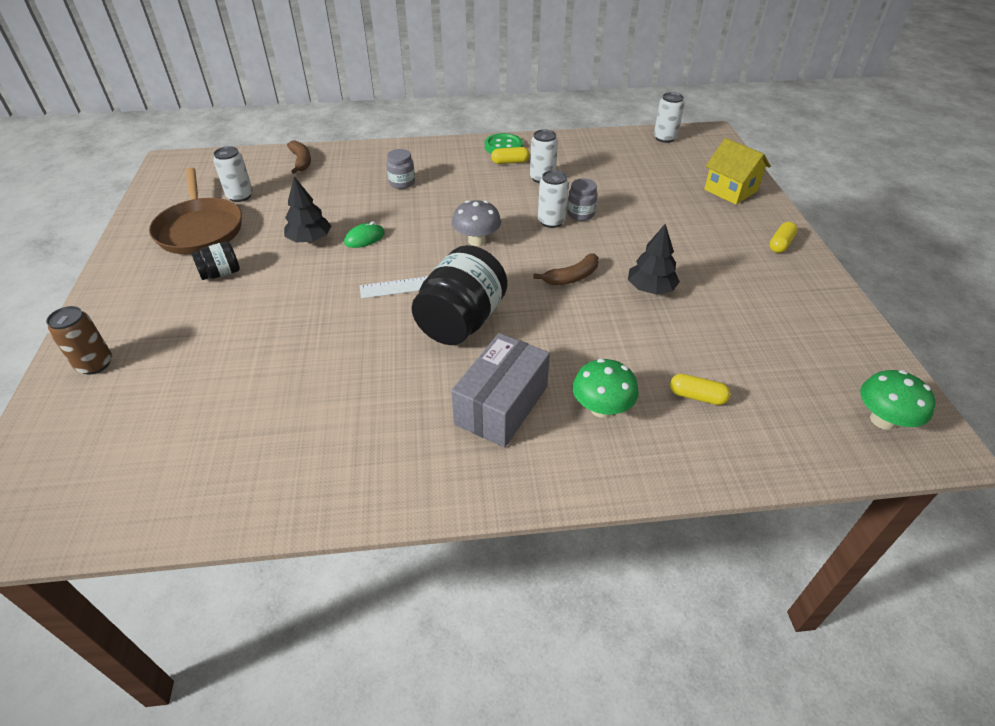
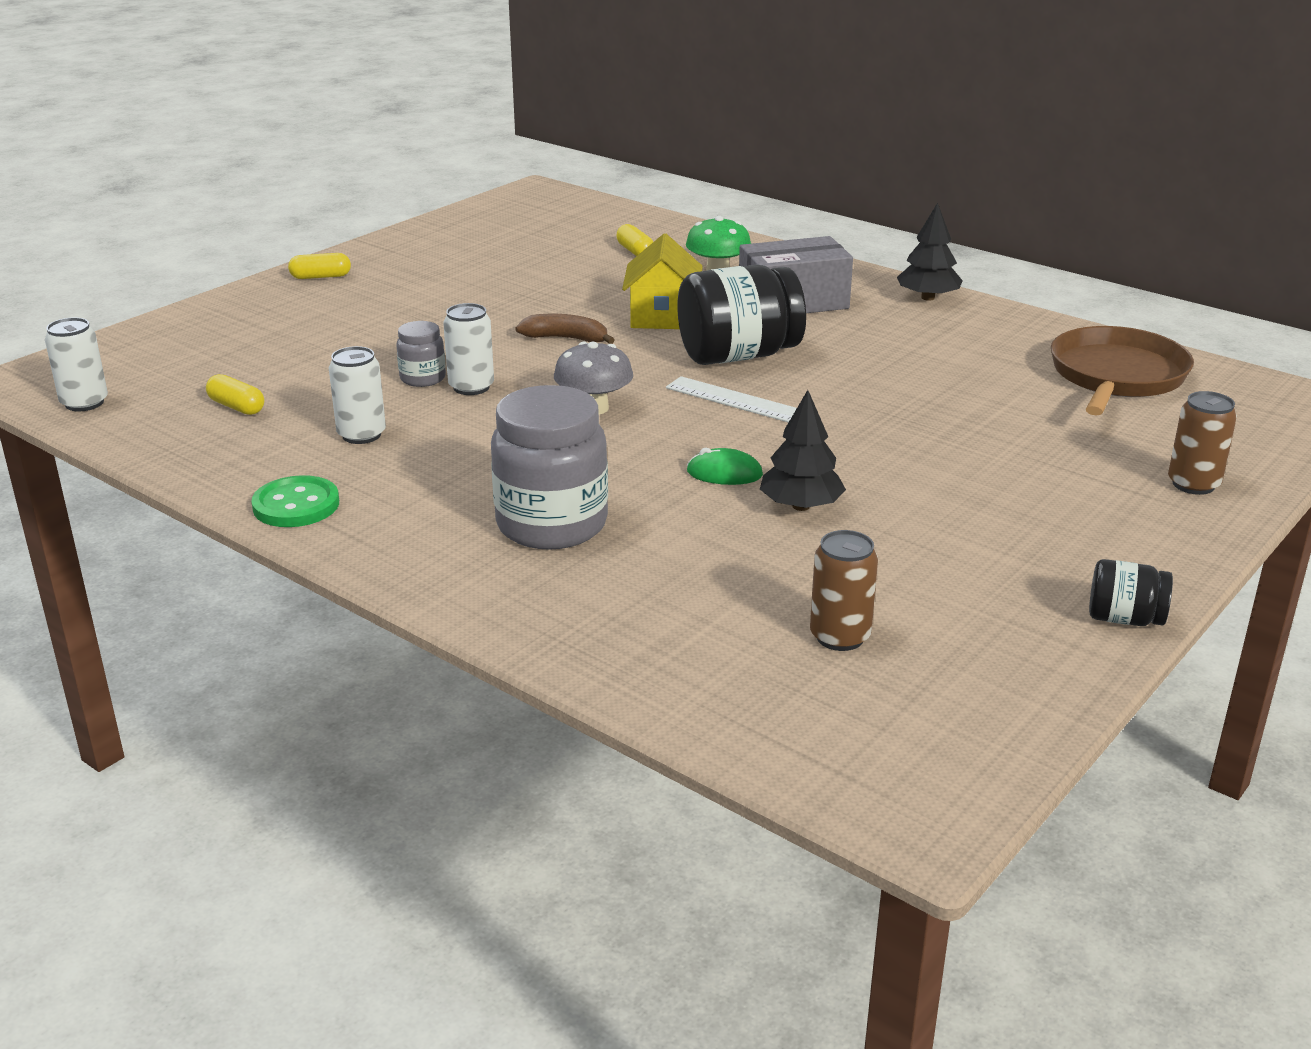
camera: 135 degrees left, 15 degrees down
(200, 229) = (958, 603): brown pan -> brown pan (1116, 376)
(221, 273) = (970, 518): black jar -> black jar (1124, 619)
(240, 196) = (840, 637): white can -> brown can
(301, 161) = (650, 659): brown banana -> none
(402, 183) = (552, 525): grey jar -> grey jar, size x2.03
(510, 162) = (346, 476): yellow capsule -> yellow capsule (237, 407)
(650, 289) = (516, 303): black tree -> black tree (928, 298)
(730, 190) = (216, 324): yellow house -> yellow house (663, 317)
(882, 420) = (543, 204): green mushroom -> none

